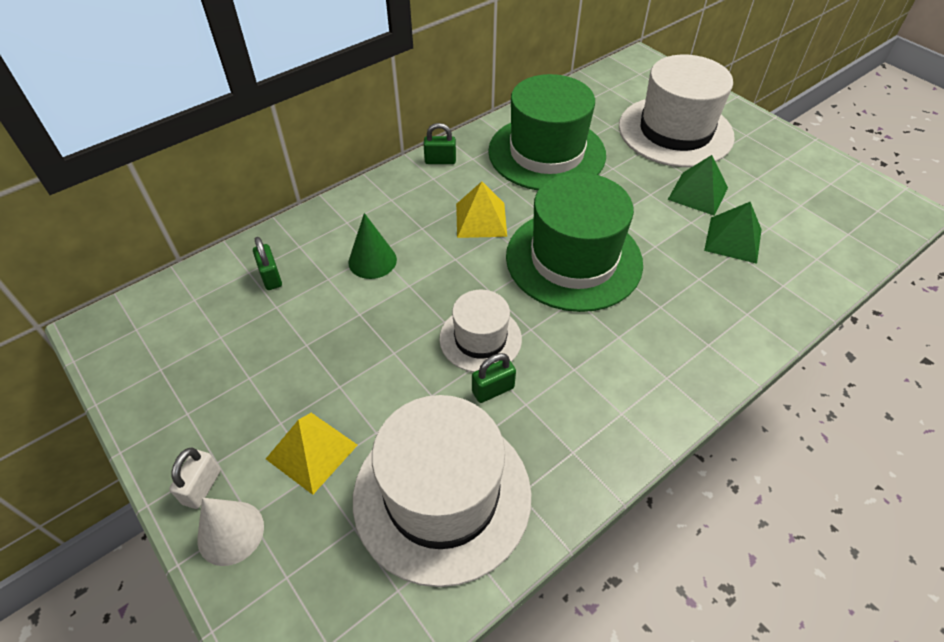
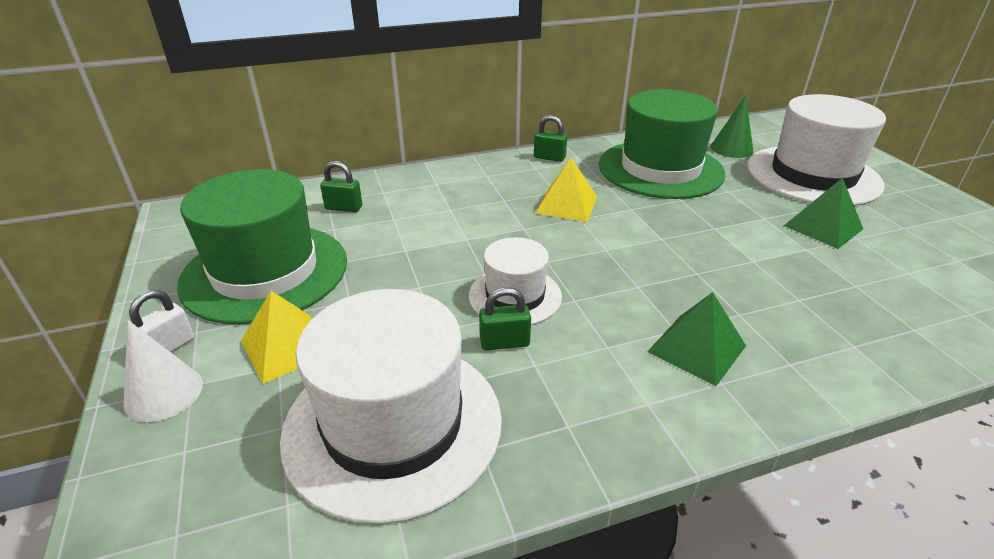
camera: 20 degrees right, 15 degrees down
(271, 277) = (344, 207): green padlock -> green padlock turned 75 degrees counterclockwise
(372, 260) = (442, 214): green cone -> green cone (731, 149)
(573, 259) = (651, 253): green hat -> green hat (265, 272)
(733, 240) = (856, 274): green pyramid -> green pyramid (697, 348)

